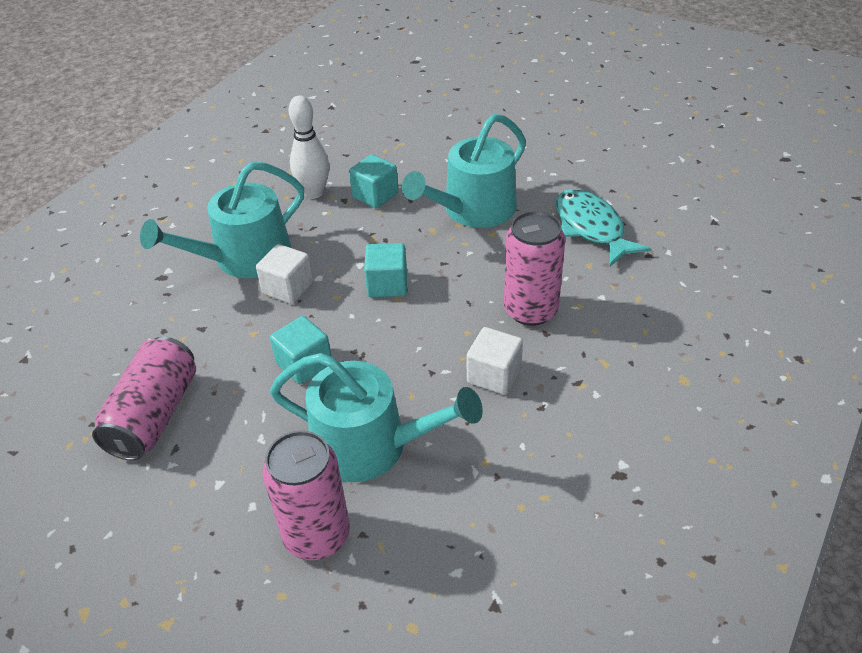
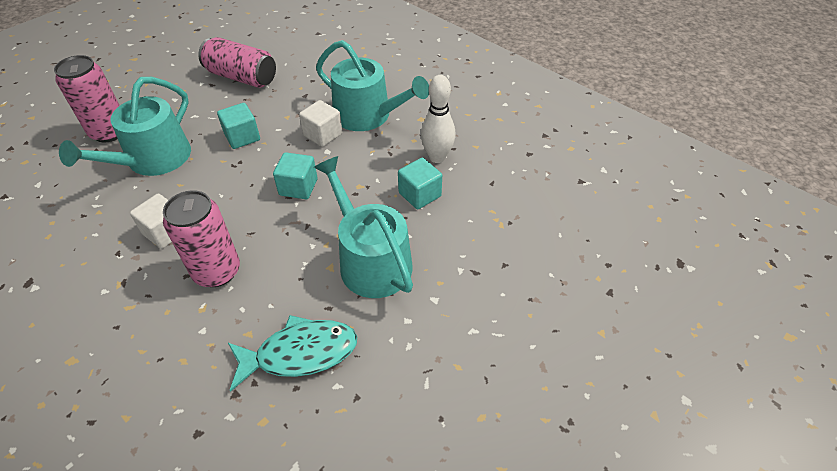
camera: 100 degrees right, 5 degrees up
(244, 258) = (368, 115): turquoise watering can -> turquoise watering can turned 150 degrees clockwise

